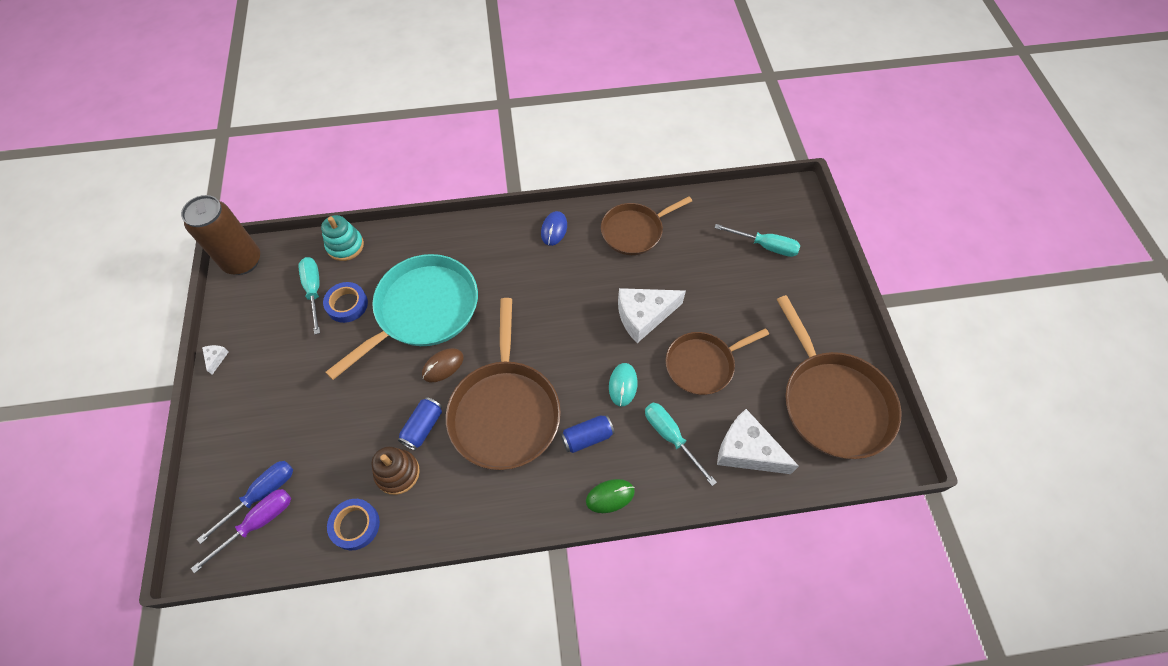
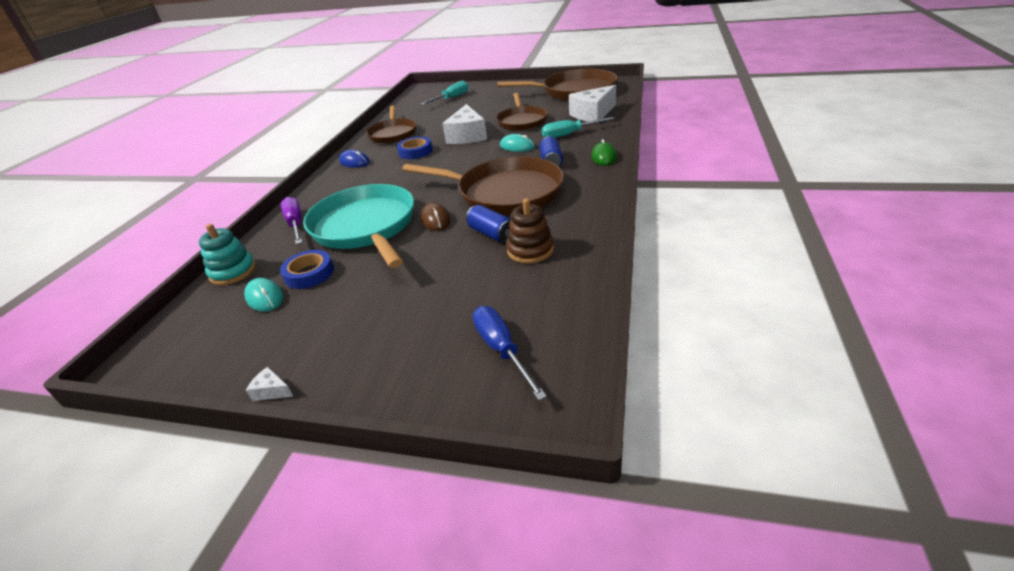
camera: 65 degrees left, 25 degrees down
(243, 261) = (148, 359): brown can -> none
(258, 523) = (538, 354): purple screwdriver -> purple screwdriver (296, 224)
(314, 291) = (264, 297): turquoise screwdriver -> turquoise mouse
(355, 525) = (574, 279): blue tape -> blue tape (415, 151)

